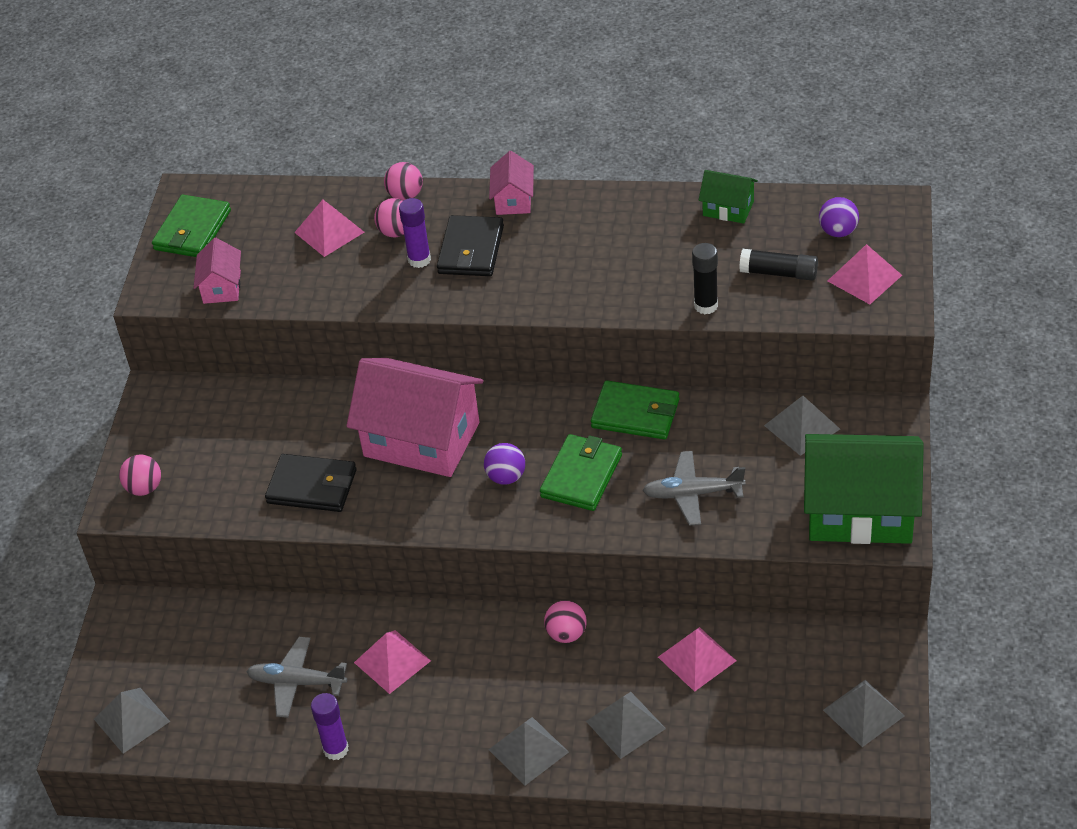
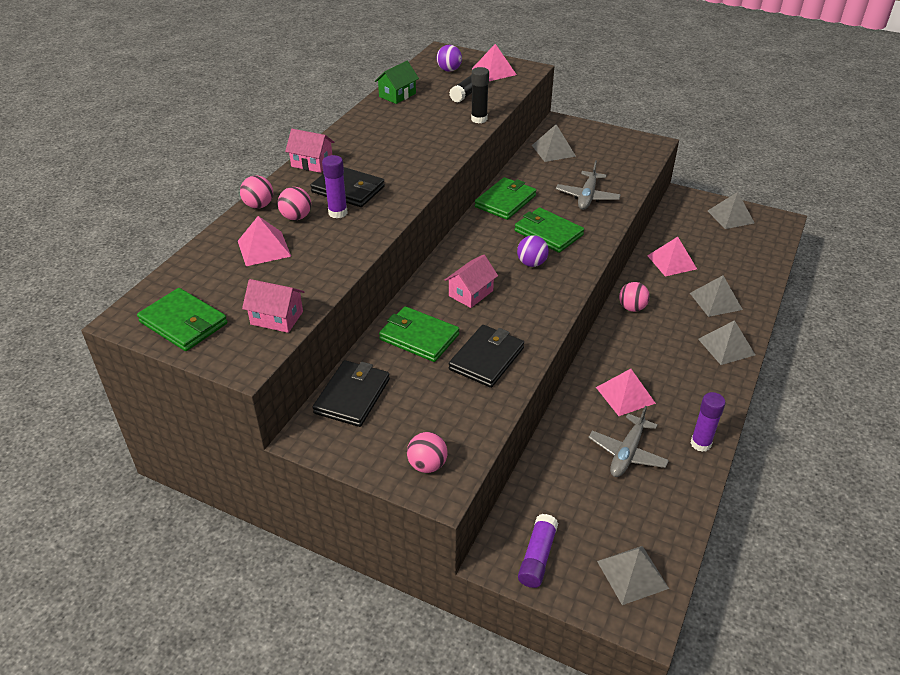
camera: 75 degrees left, 5 degrees down
(131, 639) = (537, 557): none -> purple glue stick
(218, 402) = (352, 396): none -> black wallet
(326, 421) = (419, 337): none -> green wallet
(421, 439) = (471, 293): pink house -> pink house, size x0.47
(860, 511) = (629, 149): green house -> none

